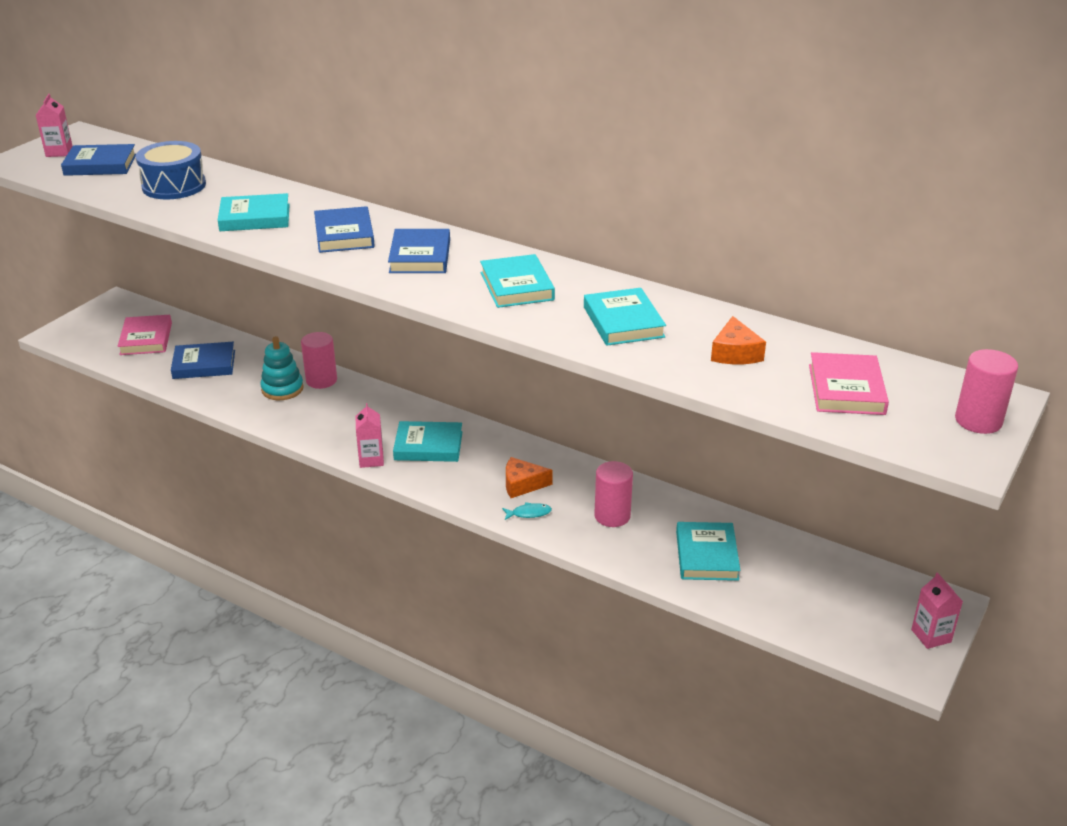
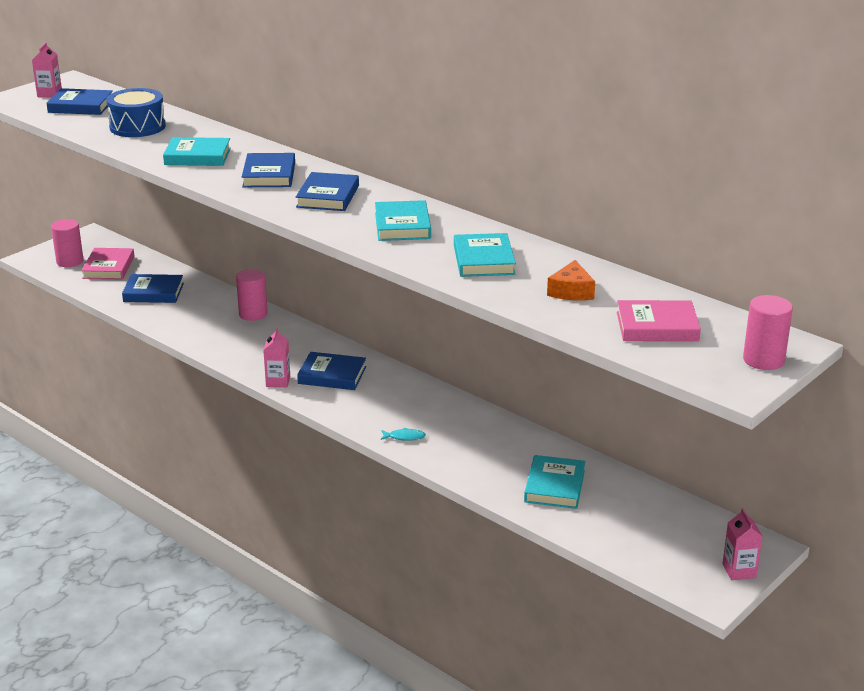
camera: 10 degrees right, 5 degrees down
(282, 389) = (216, 318): turquoise stacking toy -> none
(428, 446) = (332, 375): turquoise book -> blue book
(522, 484) = (406, 414): orange cheese -> none
(612, 516) = (479, 446): pink cylinder -> pink cylinder (70, 261)
(846, 389) = (657, 326): pink book -> pink book turned 75 degrees clockwise

